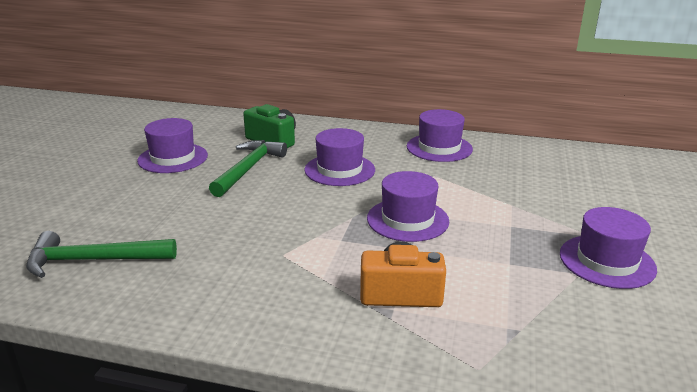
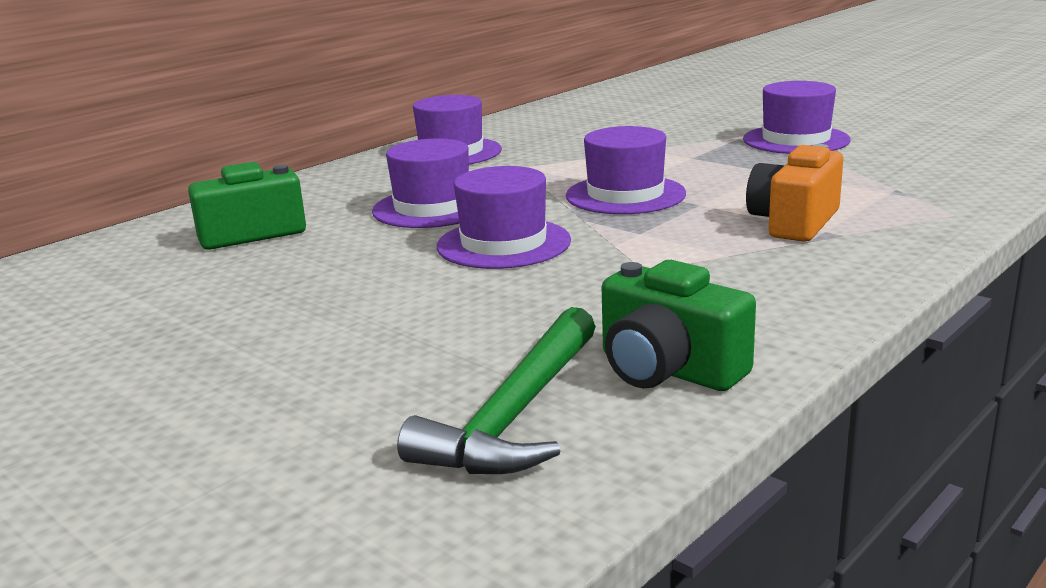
camera: 60 degrees left, 5 degrees down
(148, 291) = (668, 370): none -> green camera
(173, 158) = (178, 316): purple hat -> purple hat (503, 243)
(248, 169) = (332, 261): green hammer -> none

